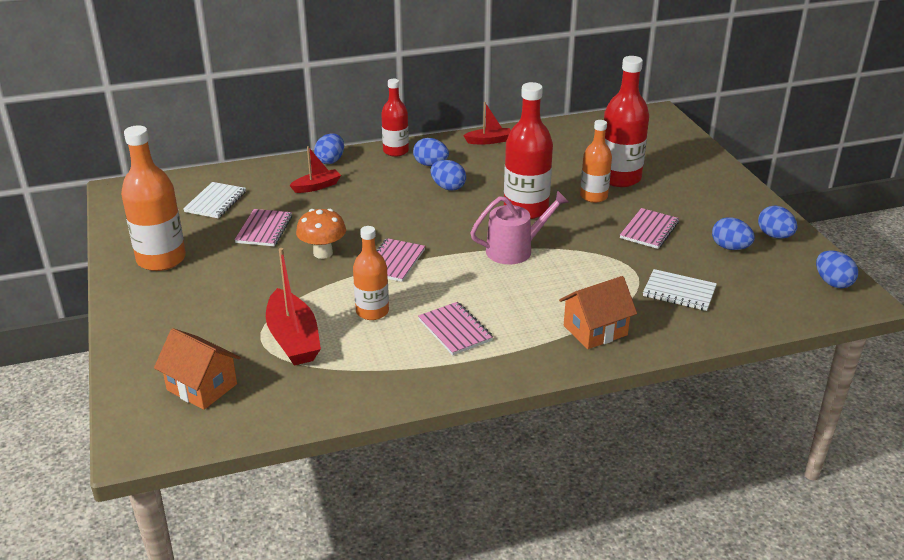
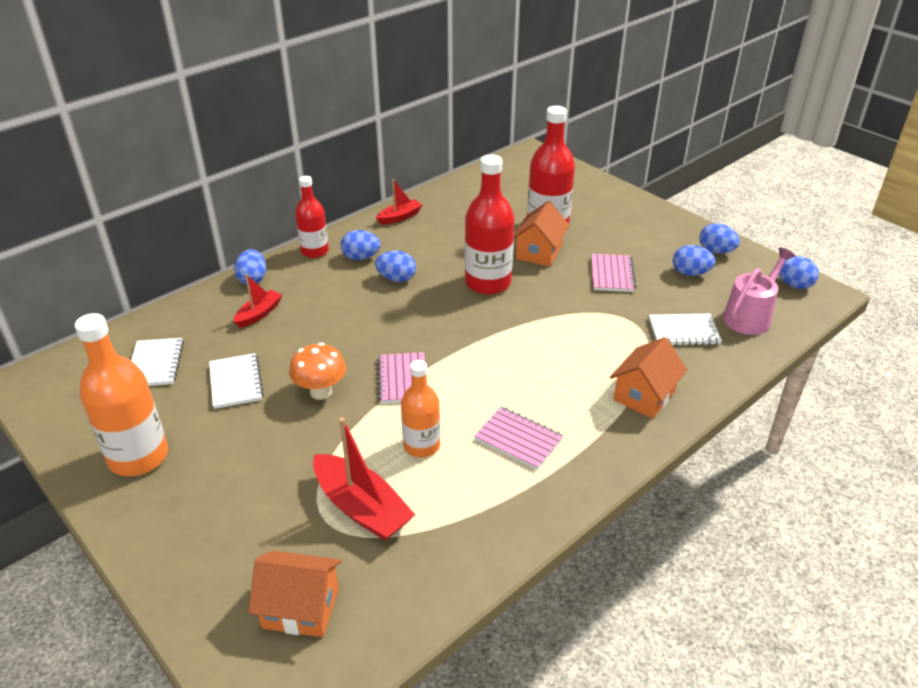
camera: 25 degrees left, 5 degrees up
(264, 229) = (236, 382): pink notebook -> white notebook
(514, 250) = (509, 330): pink watering can -> pink watering can (750, 316)
(593, 196) = (539, 252): orange bottle -> orange house

